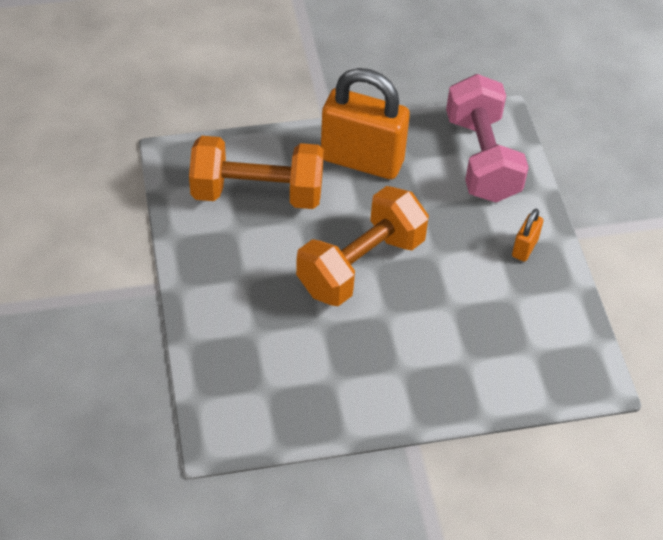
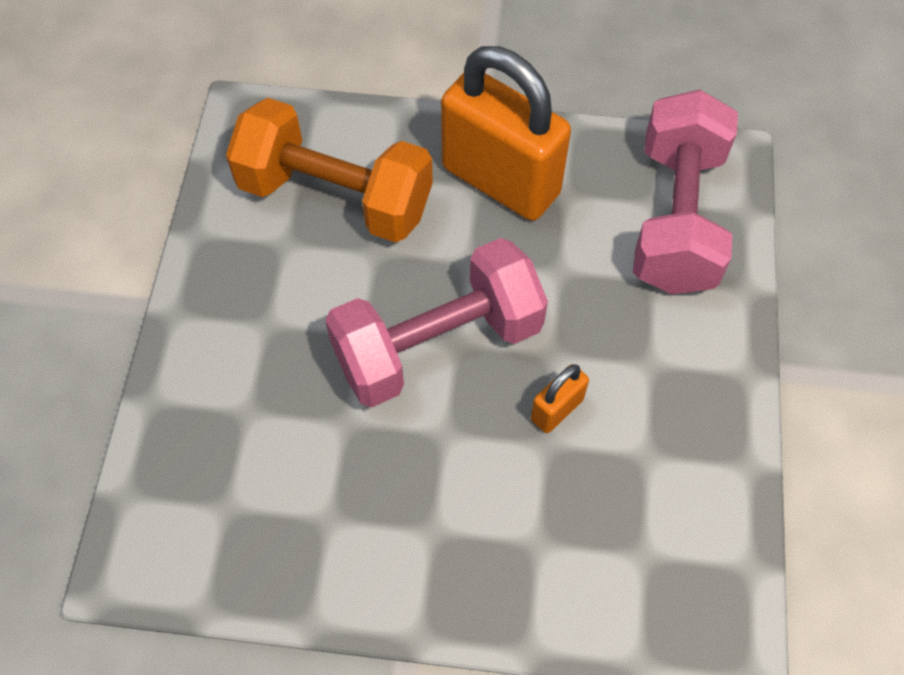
camera: 20 degrees right, 10 degrees up
(361, 265) = (438, 344): orange dumbbell -> pink dumbbell
(524, 248) = (691, 378): orange padlock -> orange padlock (556, 409)

